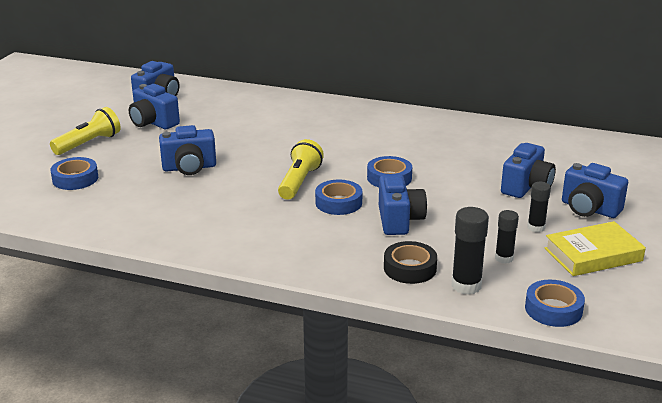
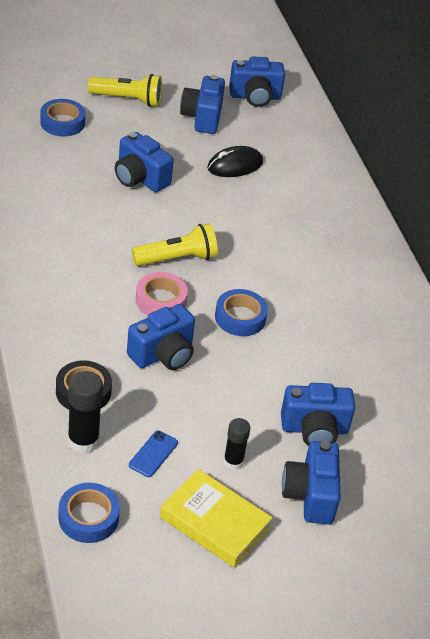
camera: 50 degrees right, 15 degrees up
(224, 128) = (235, 165): none -> black mouse
(338, 203) = (161, 300): blue tape -> pink tape
(504, 258) = (153, 454): black glue stick -> blue phone

